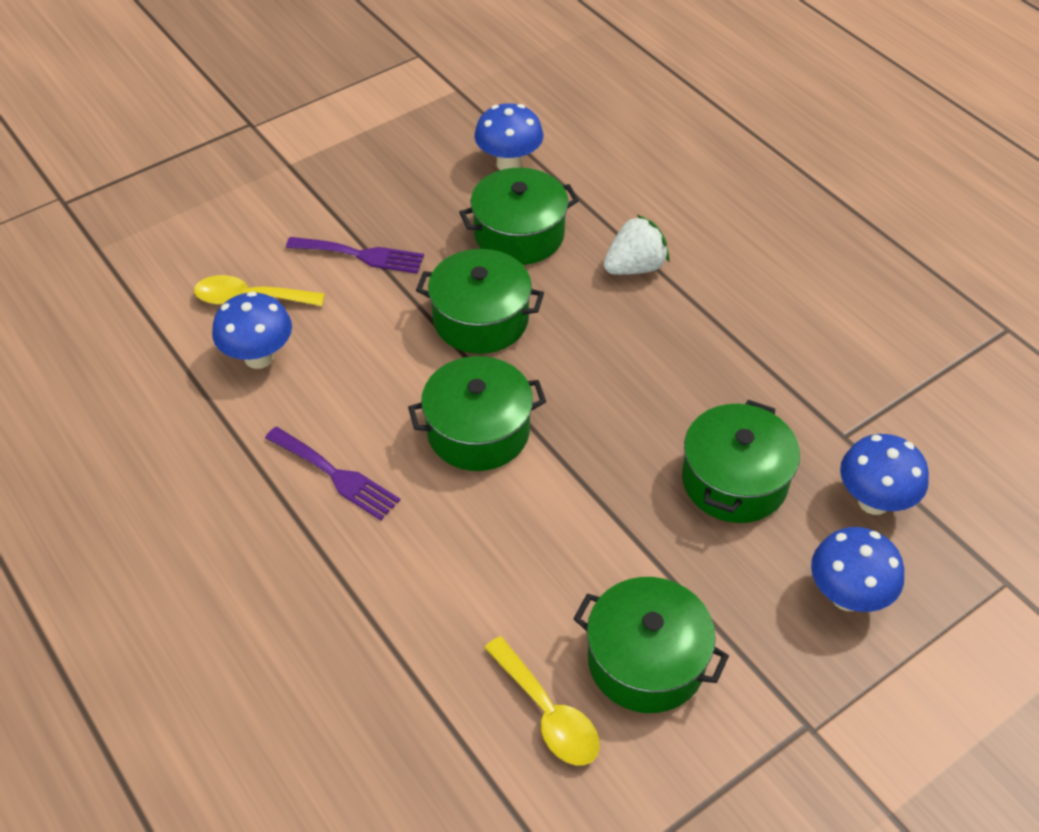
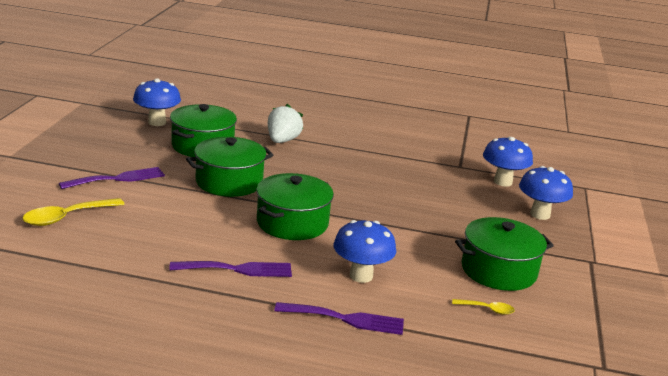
camera: 45 degrees left, 25 degrees down
(259, 357) = (111, 239): blue mushroom -> blue mushroom (361, 276)
(366, 621) = (346, 319): none -> purple fork
(548, 713) = (487, 309): yellow spoon -> yellow spoon, size x0.55
(734, 480) = (439, 196): green pot -> none

